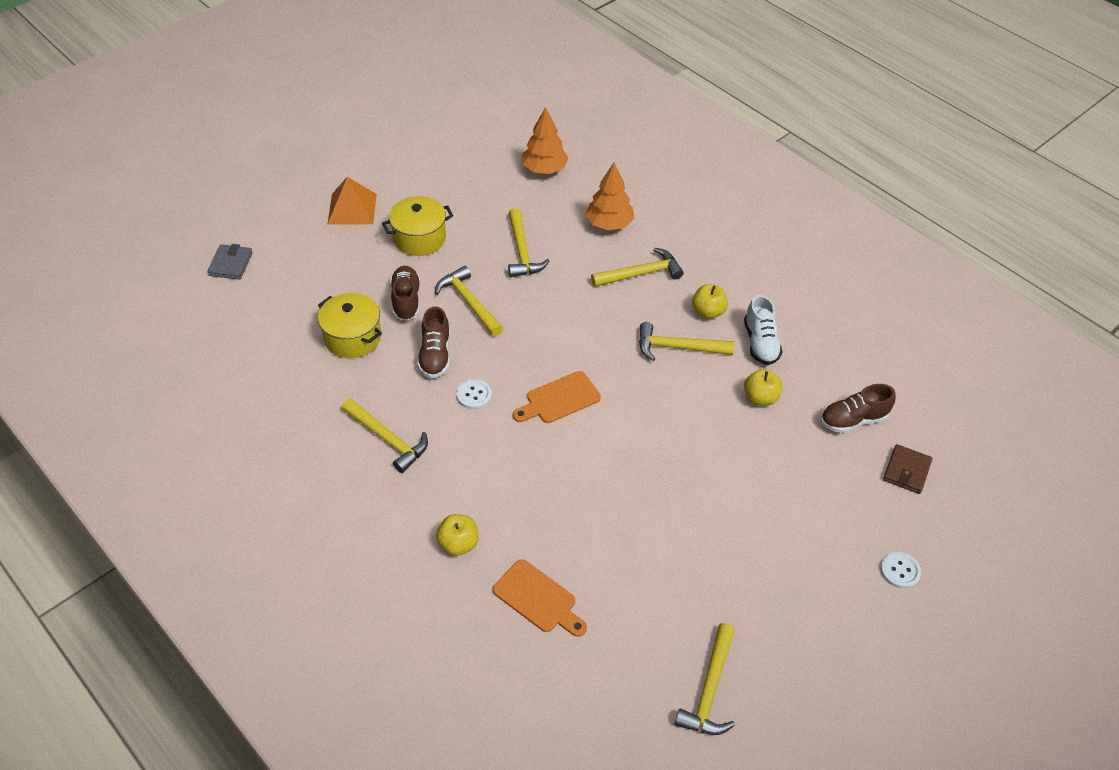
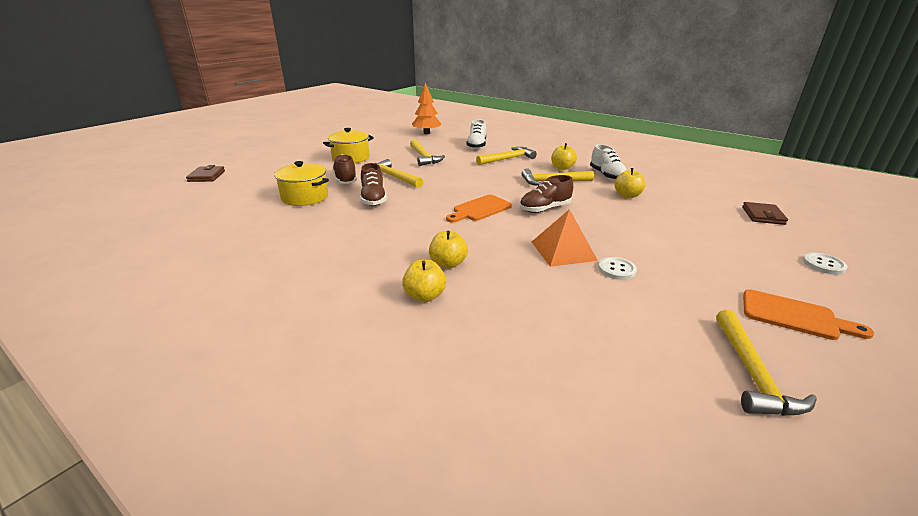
camera: 10 degrees left, 20 degrees down
(231, 264) = (207, 176): grey wallet -> brown wallet
(352, 208) = (301, 152): orange pyramid -> orange pyramid (563, 251)
(388, 439) = (341, 241): yellow hammer -> none
(474, 395) = (410, 213): white button -> white button (616, 269)
(493, 498) = (448, 264): none -> yellow apple
(538, 599) = (523, 325): orange cutting board -> orange cutting board (795, 316)
(609, 224) = (476, 145): orange tree -> white shoe
(853, 420) = (700, 198): brown shoe -> brown shoe (544, 209)

